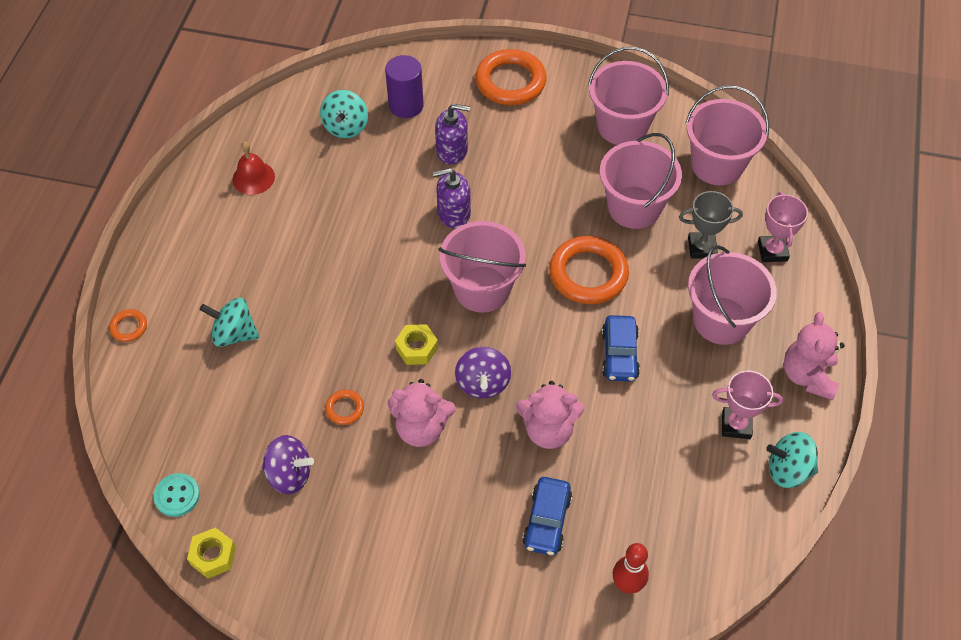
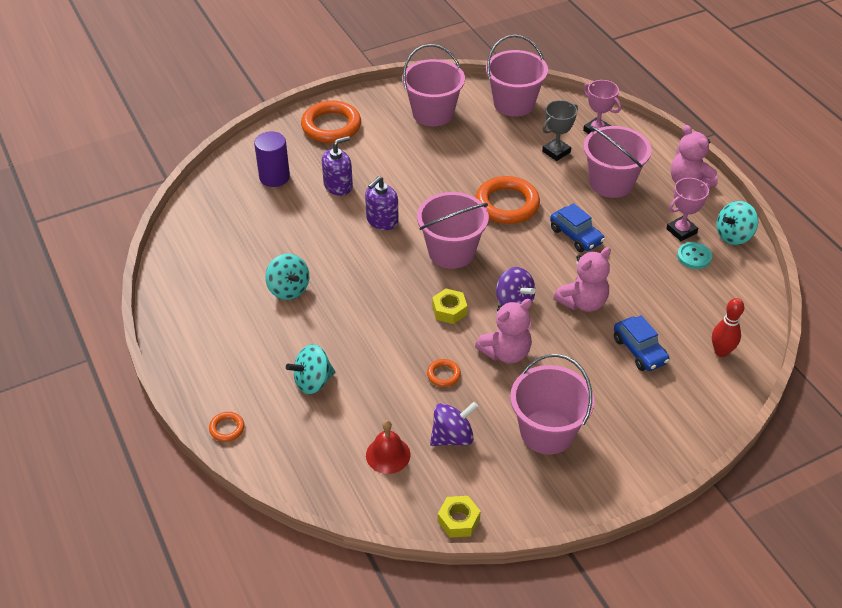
camera: 40 degrees left, 10 degrees down
(177, 495) = (390, 504): turquoise button -> turquoise button (694, 256)
(253, 178) = (212, 281): red bell -> red bell (388, 455)
(346, 127) = (246, 212): turquoise spinning top -> turquoise spinning top (288, 289)
(634, 207) = (492, 153): pink bucket -> pink bucket (547, 432)

